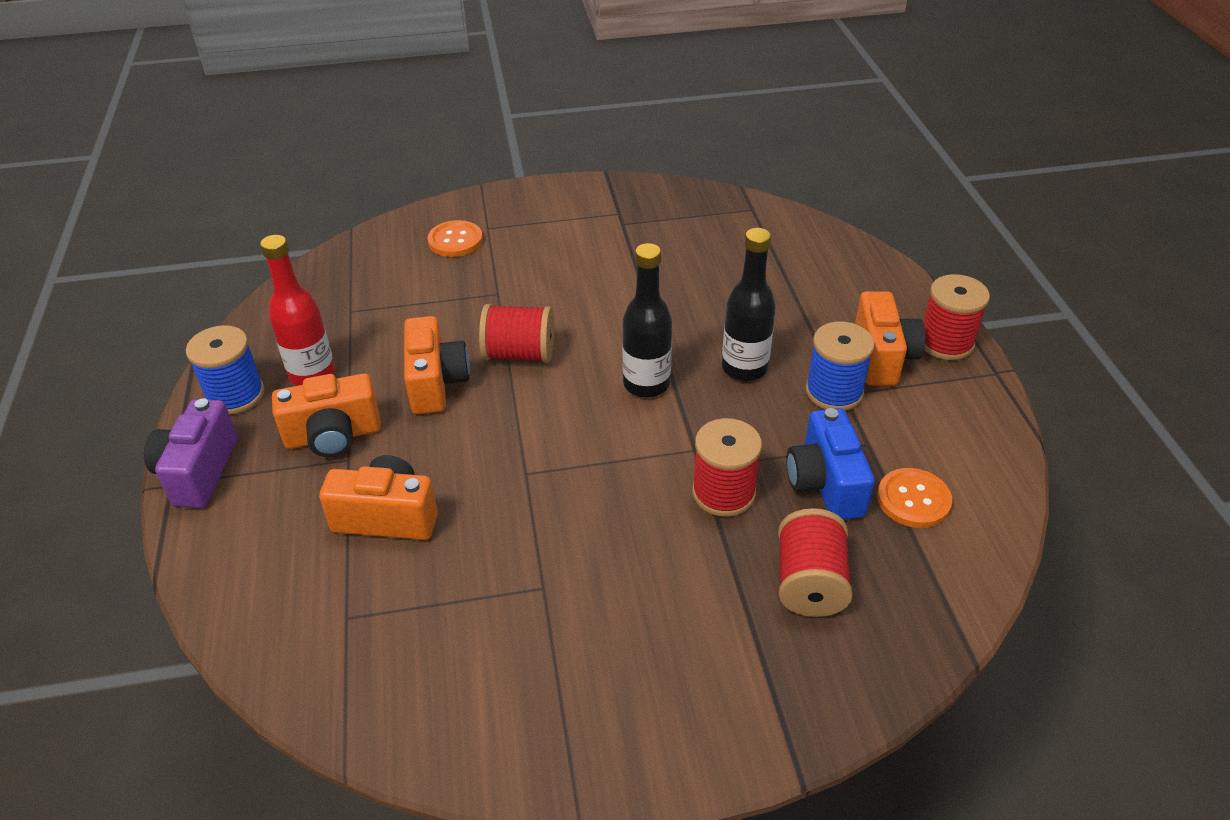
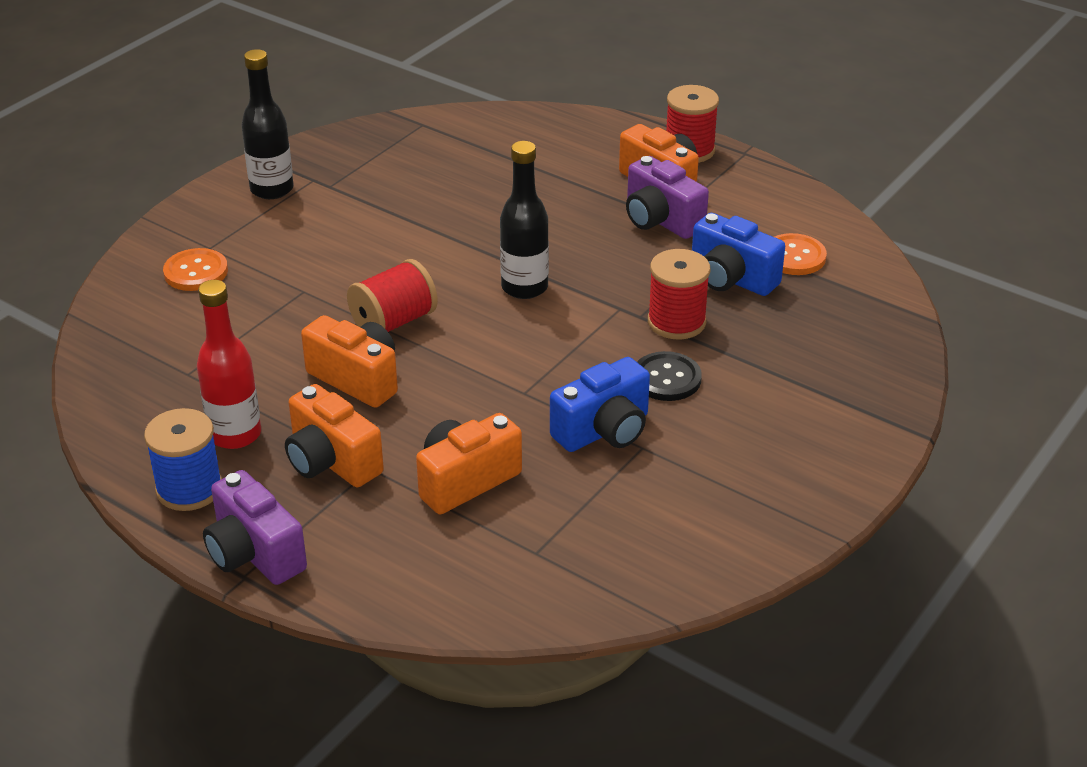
camera: 45 degrees left, 5 degrees down
(333, 436) = (331, 461): orange camera -> orange camera turned 105 degrees clockwise
(535, 550) = (604, 431): none -> blue camera
(645, 539) = (666, 378): none -> black button
(744, 368) = (579, 238): black bottle -> black bottle (272, 189)
(810, 583) = (798, 339): red spool -> none
(834, 392) = (660, 220): blue spool -> purple camera

